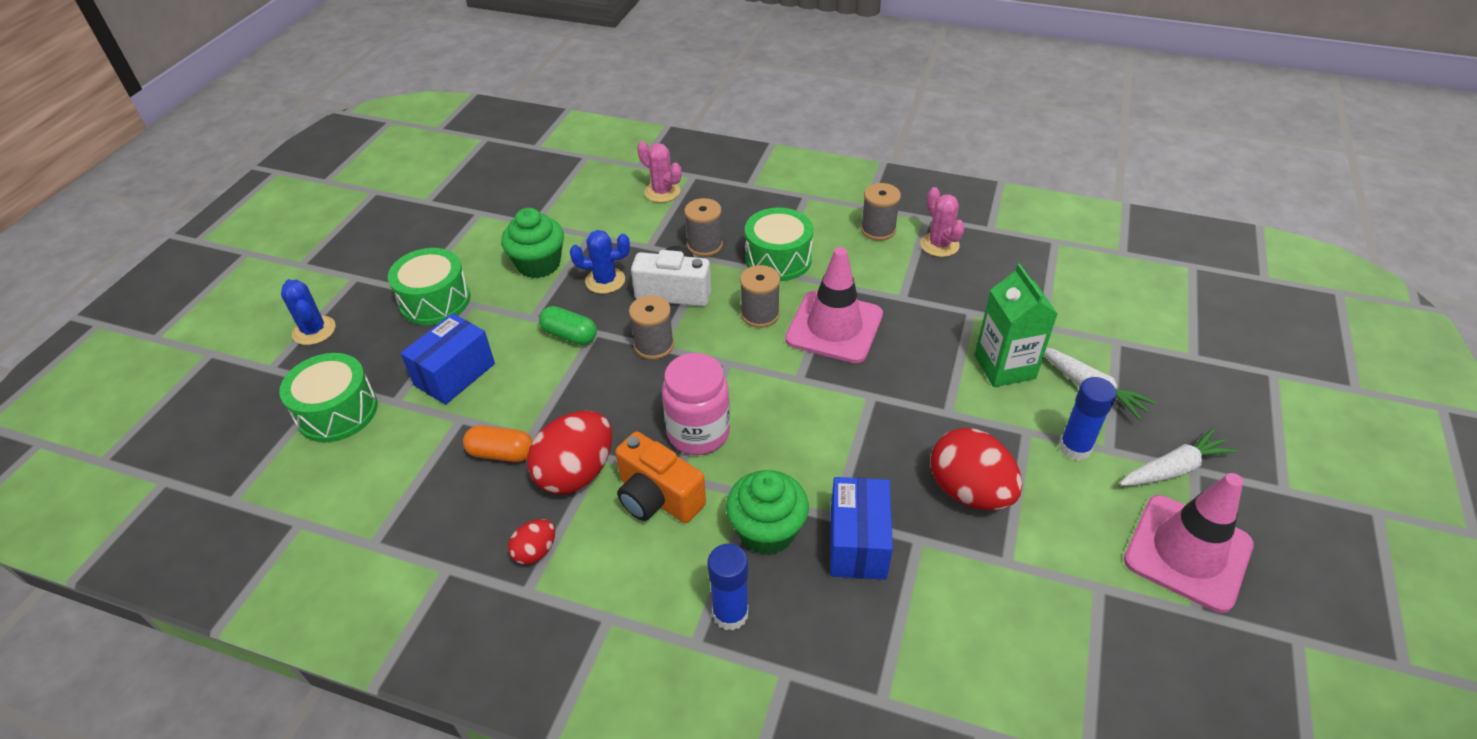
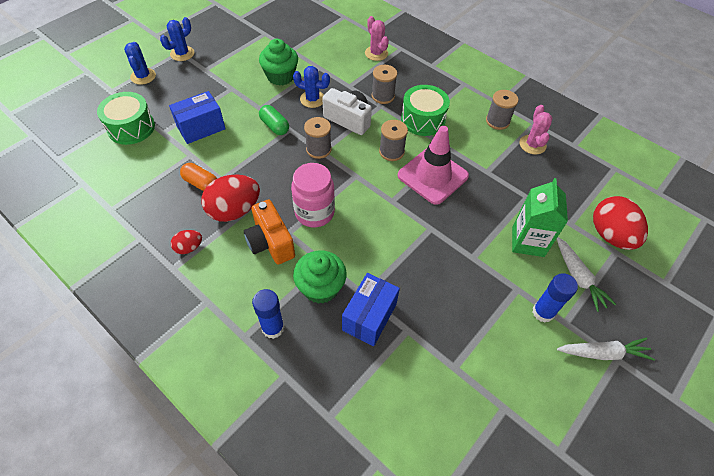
camera: 20 degrees right, 10 degrees up
(361, 278) = (182, 53): none -> blue cactus
(435, 301) = (213, 80): green drum -> none
(969, 491) = (457, 313): red egg -> red egg (610, 235)
(1187, 552) = (578, 411): pink traffic cone -> none

